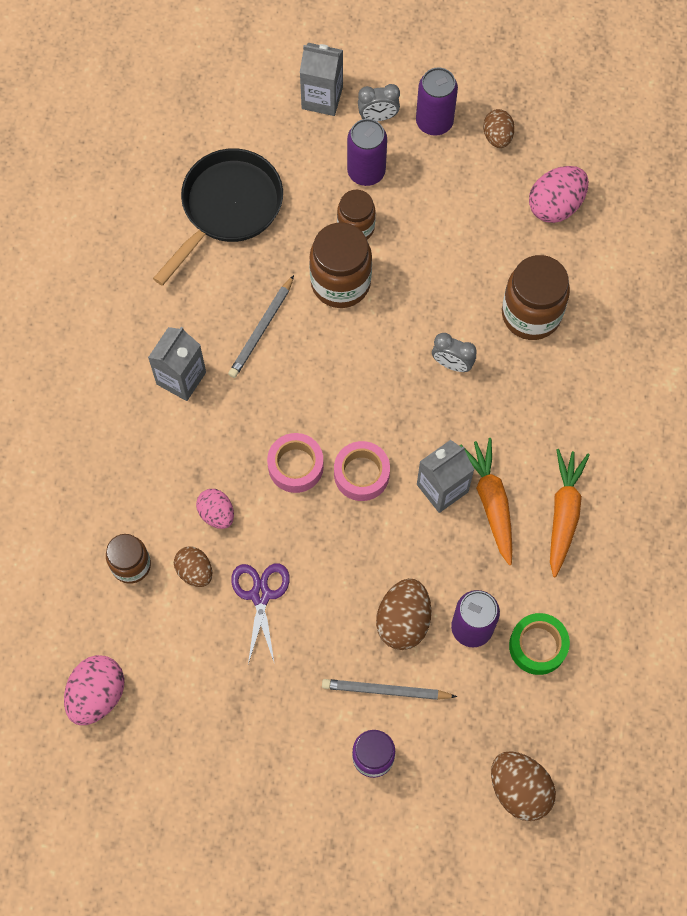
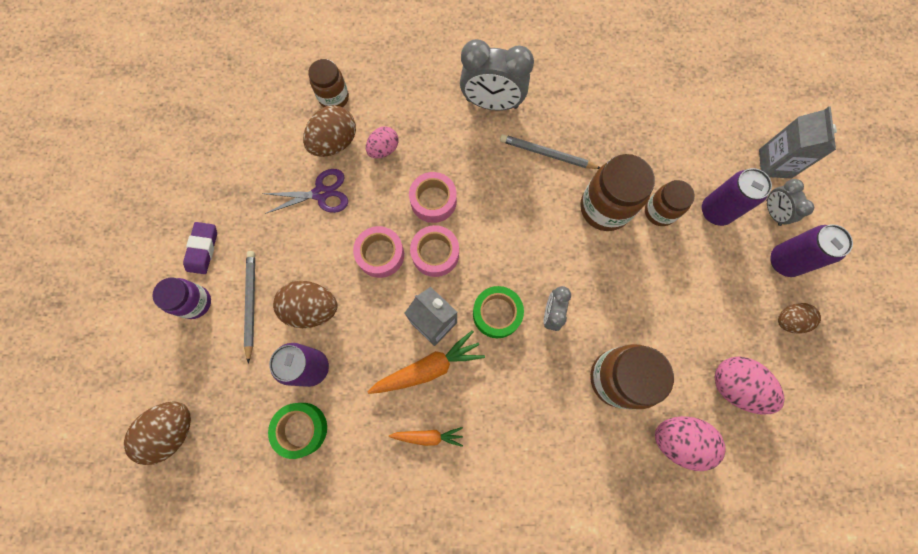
camera: 80 degrees right, 5 degrees up
(97, 694) = (232, 95): pink egg -> pink egg (678, 440)
(181, 378) = (492, 103): grey carton -> grey clock
(195, 571) = (335, 142): brown egg -> brown egg, size x1.56
(228, 208) = (648, 109): black pan -> none
(306, 744) = (203, 249): none -> purple eraser
(351, 535) = (380, 254): none -> pink tape
(443, 420) = (497, 314): none -> green tape
(564, 513) = (428, 436): orange carrot -> orange carrot, size x0.60

